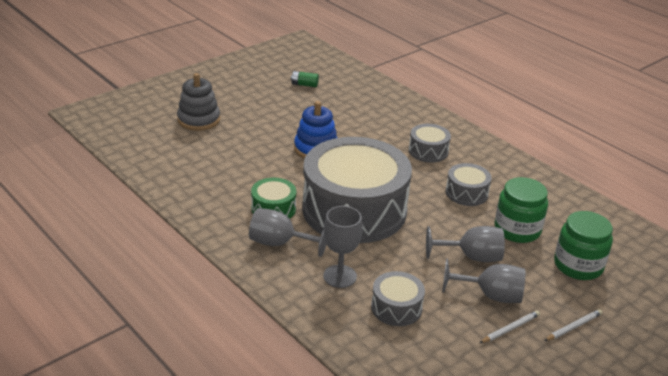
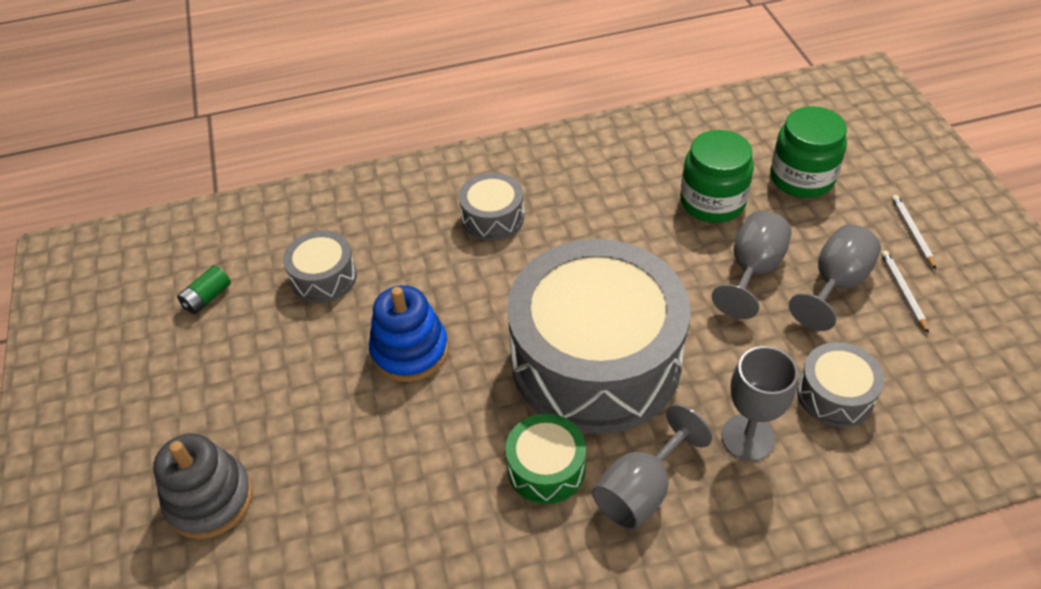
camera: 60 degrees left, 15 degrees up
(466, 193) = (612, 218): grey drum -> grey drum (324, 277)

